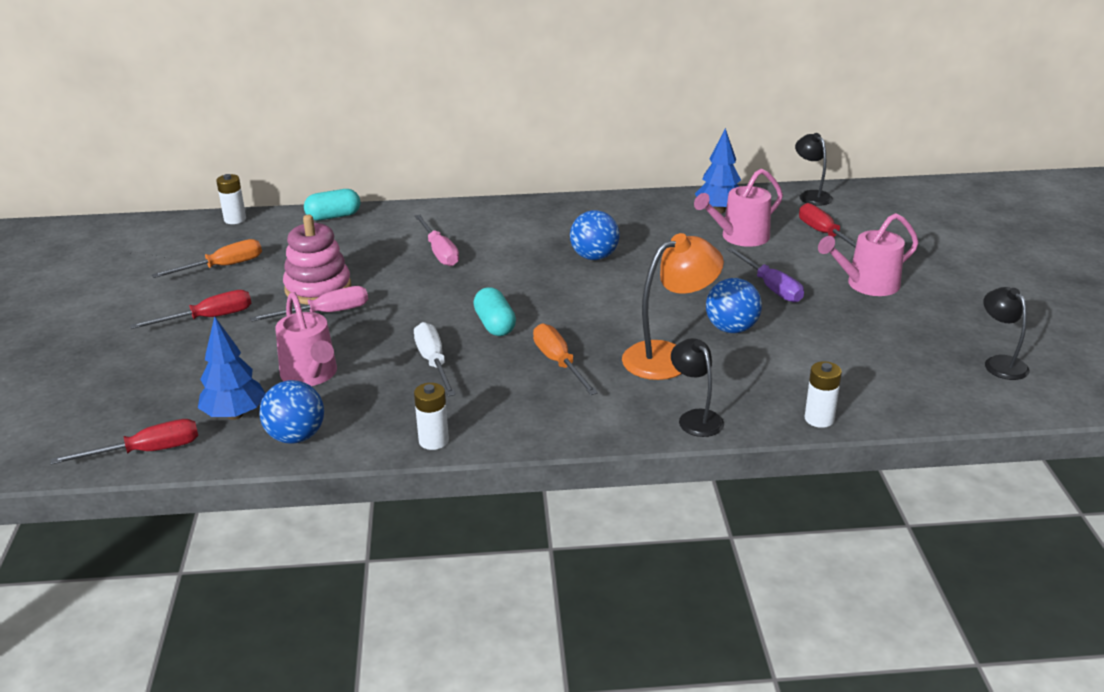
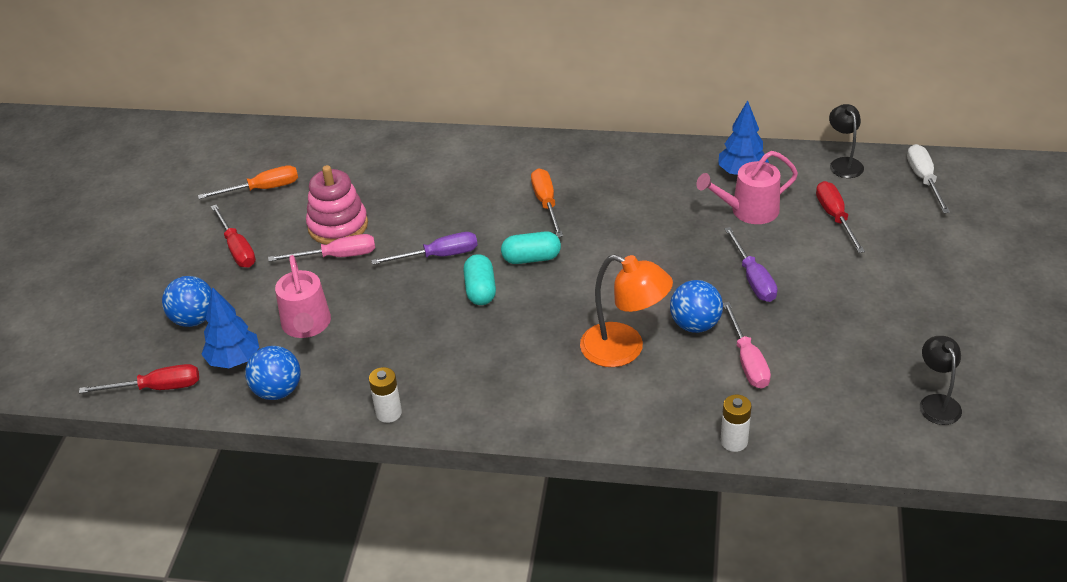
camera: 15 degrees right, 10 degrees up
(208, 318) = (237, 249): red screwdriver -> red screwdriver turned 75 degrees clockwise
(235, 219) = (286, 131): white battery -> none
(333, 216) = (374, 138): turquoise capsule -> turquoise capsule (531, 258)
(433, 362) = (414, 326): white screwdriver -> white screwdriver (924, 179)
(438, 302) = (439, 256): none -> purple screwdriver
(439, 252) = (457, 195): pink screwdriver -> pink screwdriver (747, 361)
(559, 363) = (523, 342): orange screwdriver -> orange screwdriver (546, 203)
(594, 257) = (598, 219): blue ball -> blue ball (194, 319)
(669, 357) = (624, 350): orange lamp -> orange lamp turned 45 degrees clockwise
(695, 418) = (622, 423): black lamp -> none
(867, 285) = (849, 288): pink watering can -> none

